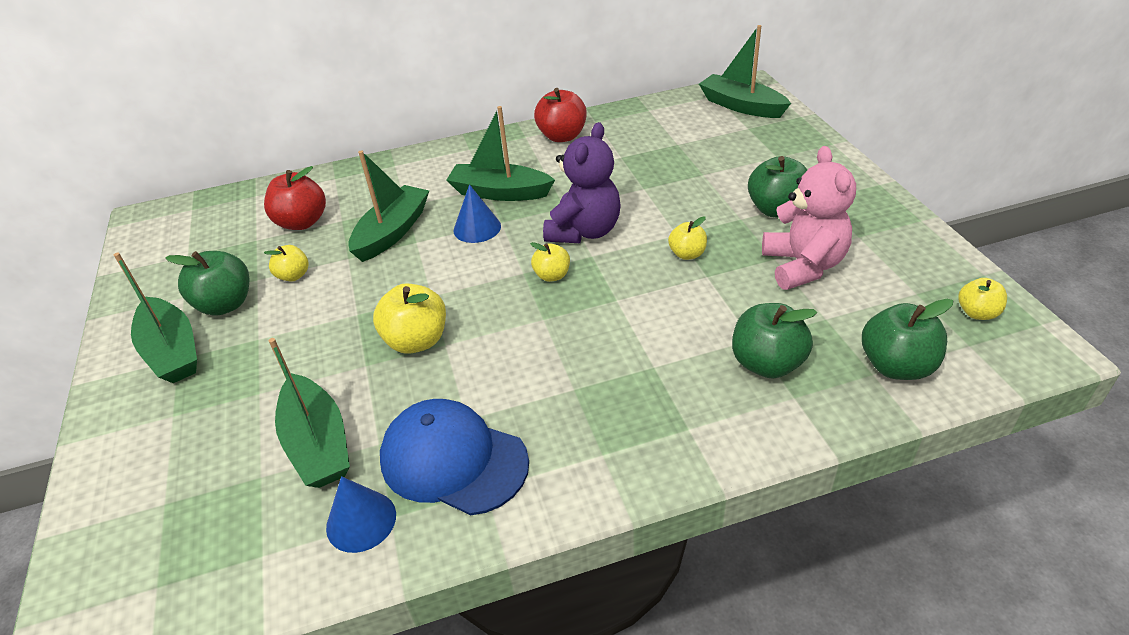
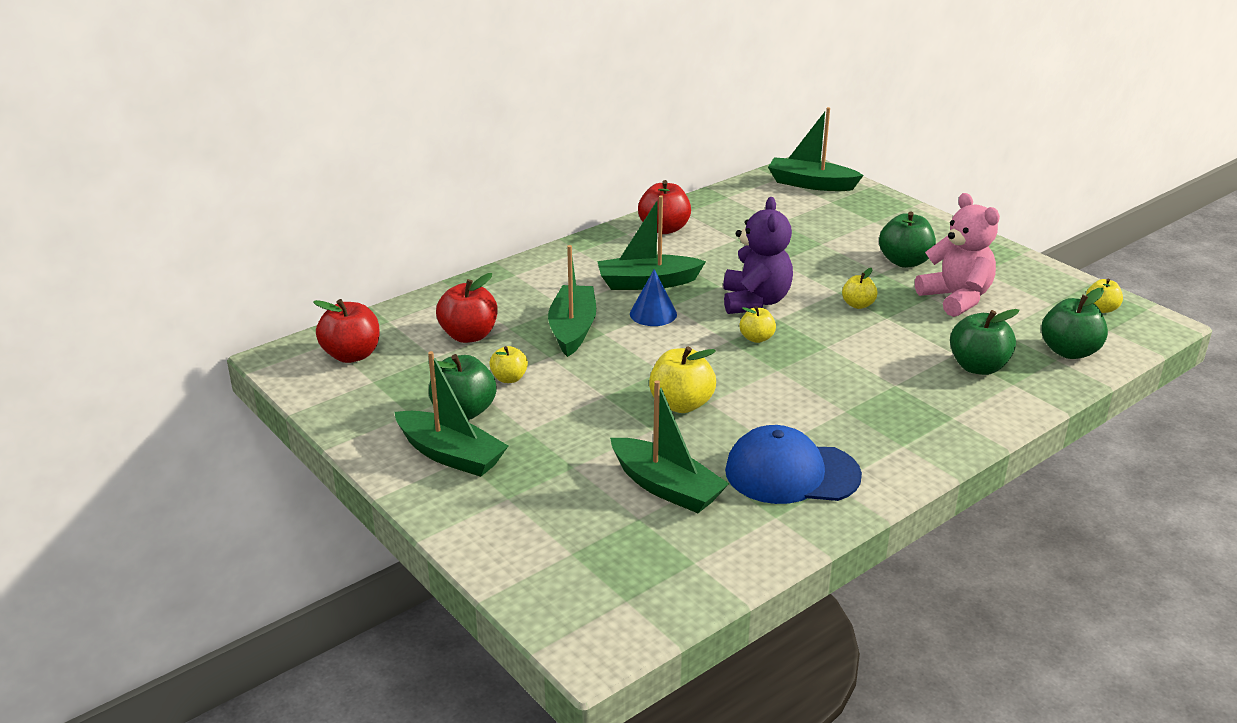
camera: 25 degrees left, 10 degrees down
(196, 225) = (352, 355): none -> red apple
(361, 521) = (754, 524): blue cone -> none

